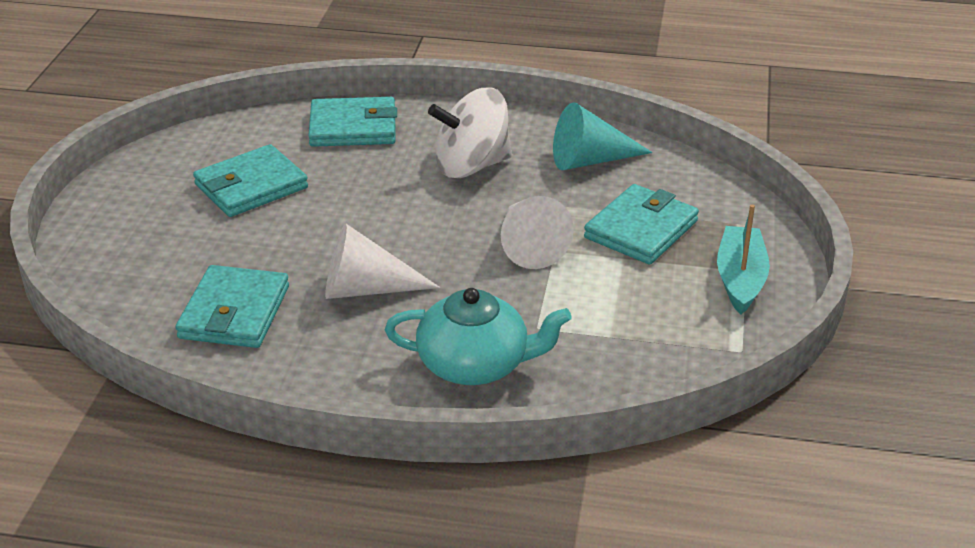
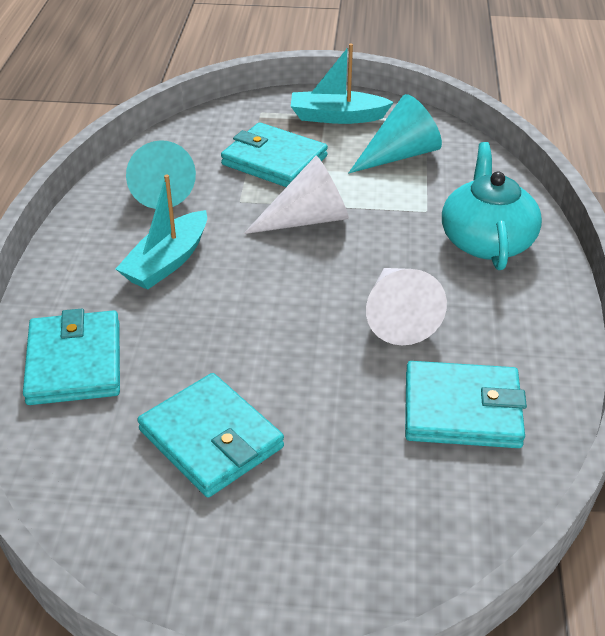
camera: 95 degrees left, 5 degrees up
(471, 166) = (167, 262): white spinning top -> turquoise boat
(654, 320) = (400, 155): none -> turquoise cone

